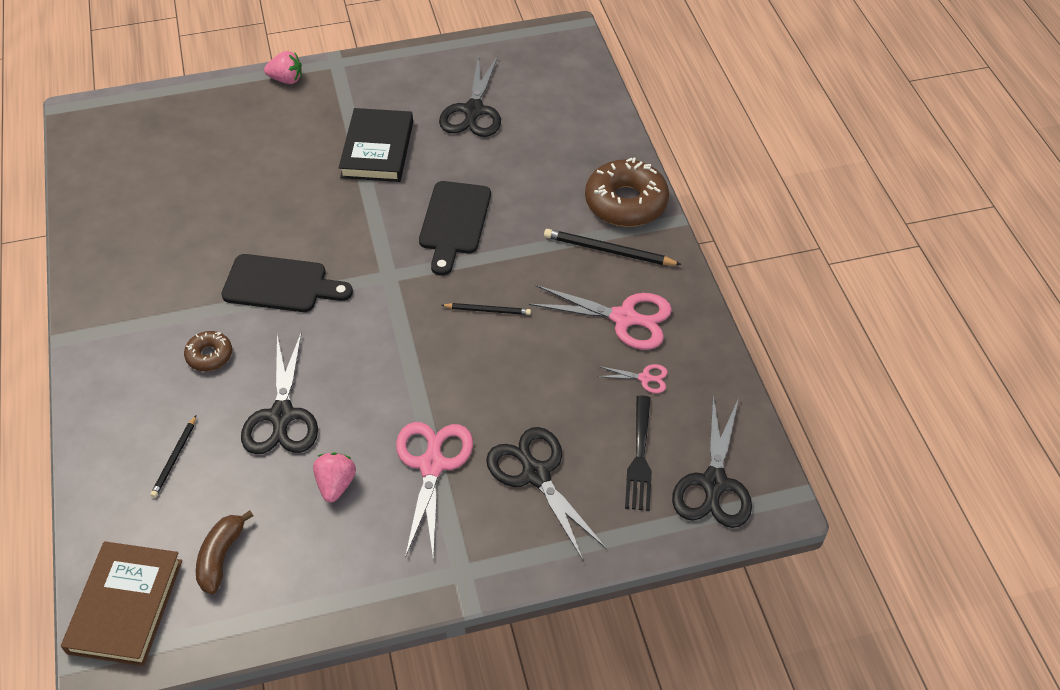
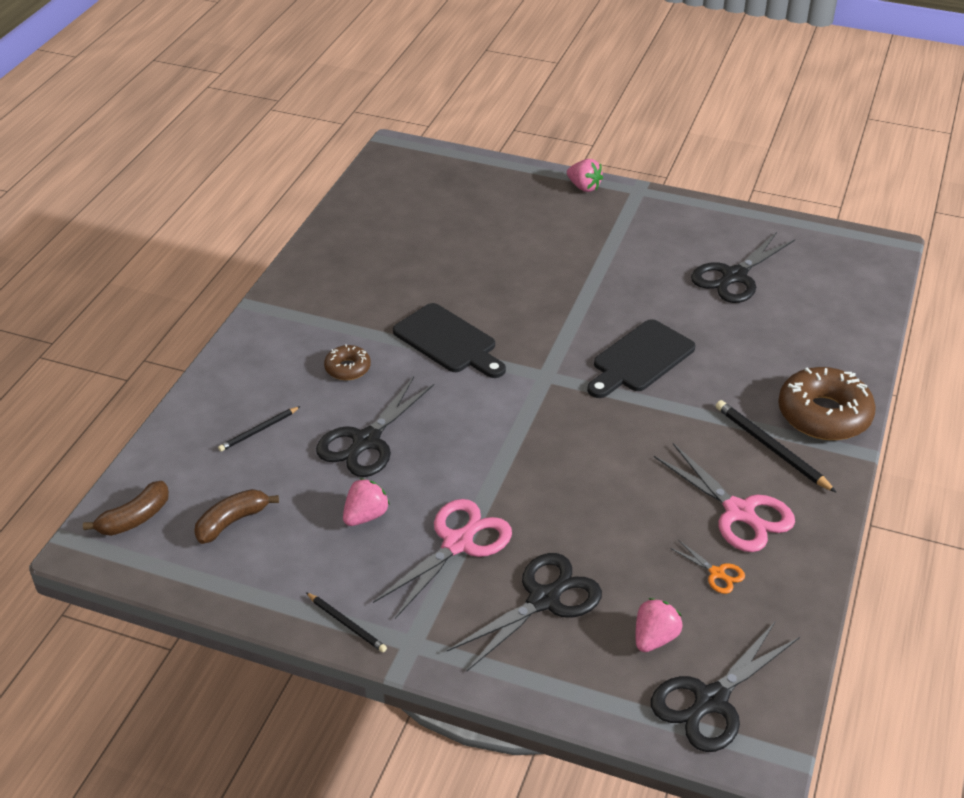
camera: 35 degrees right, 10 degrees down
(125, 606) = (135, 518): brown book -> brown banana
(377, 149) = (618, 272): black book -> none
(488, 310) = (612, 444): black pencil -> black pencil (347, 624)
(536, 474) = (544, 600): black scissors -> black scissors turned 45 degrees clockwise
(639, 457) = (654, 638): black fork -> pink strawberry
(645, 378) = (717, 573): pink scissors -> orange scissors

